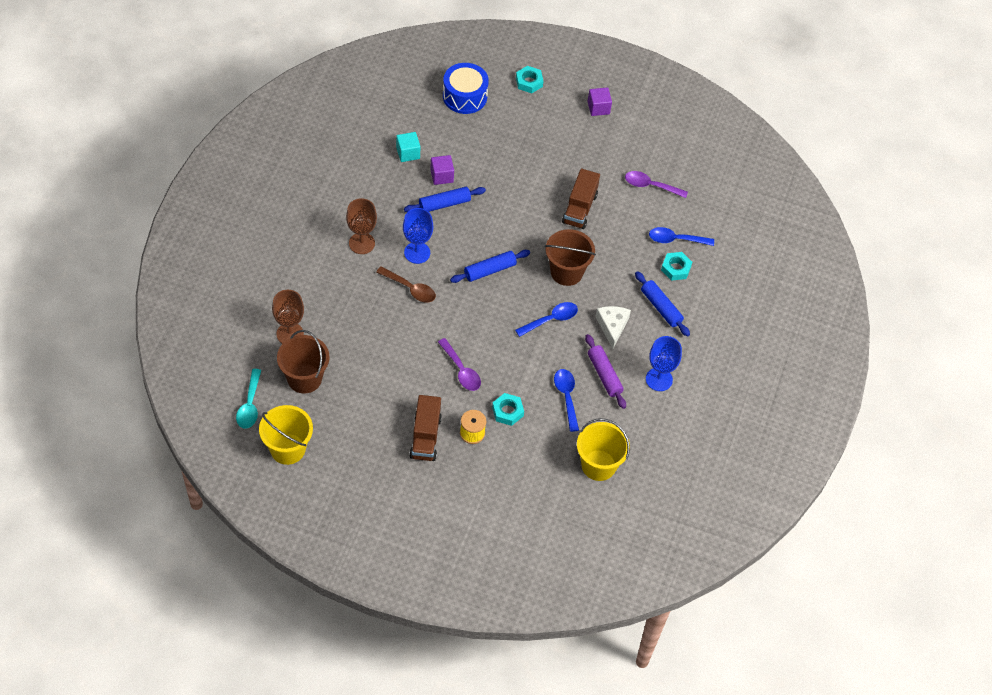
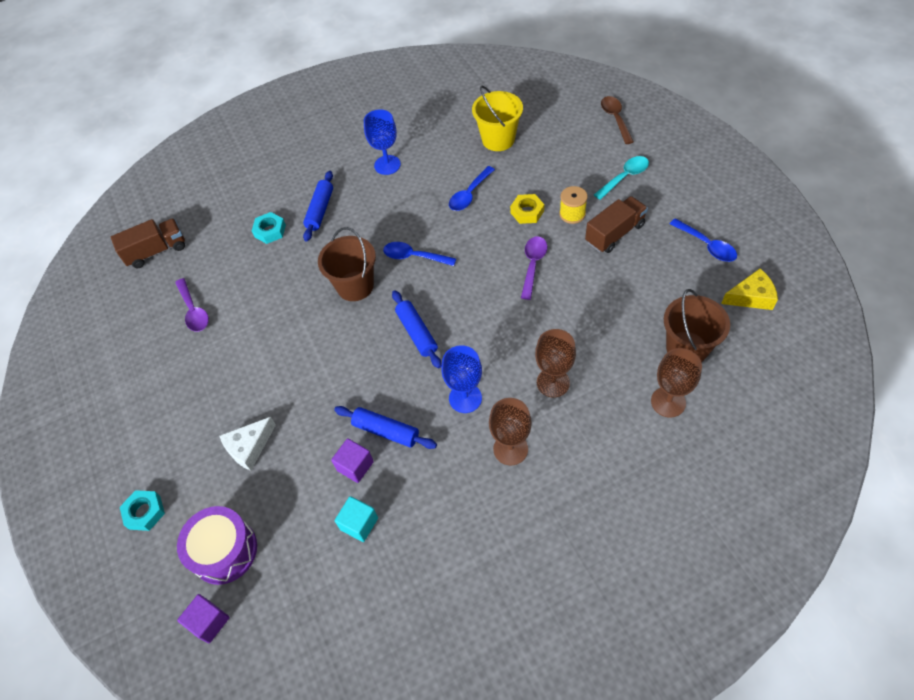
camera: 125 degrees left, 0 degrees up
(250, 405) = (762, 358): turquoise spoon -> turquoise spoon (624, 177)
(287, 449) = (751, 297): yellow bucket -> yellow cheese
(372, 298) = (553, 382): none -> brown goblet
(410, 288) = (507, 366): brown spoon -> brown spoon (615, 119)
(465, 96) = (224, 551): blue drum -> purple drum
(490, 270) = (417, 333): blue rolling pin -> blue rolling pin turned 45 degrees clockwise
(507, 411) = (527, 212): turquoise nut -> yellow nut
(579, 208) = (275, 334): brown truck -> brown truck (156, 251)
(598, 108) = (127, 424): purple cube -> purple cube (209, 622)
(604, 375) = (422, 191): purple rolling pin -> none
(612, 326) = (373, 221): white cheese -> white cheese (249, 447)
(676, 239) = (238, 252): blue spoon -> blue spoon (706, 245)

